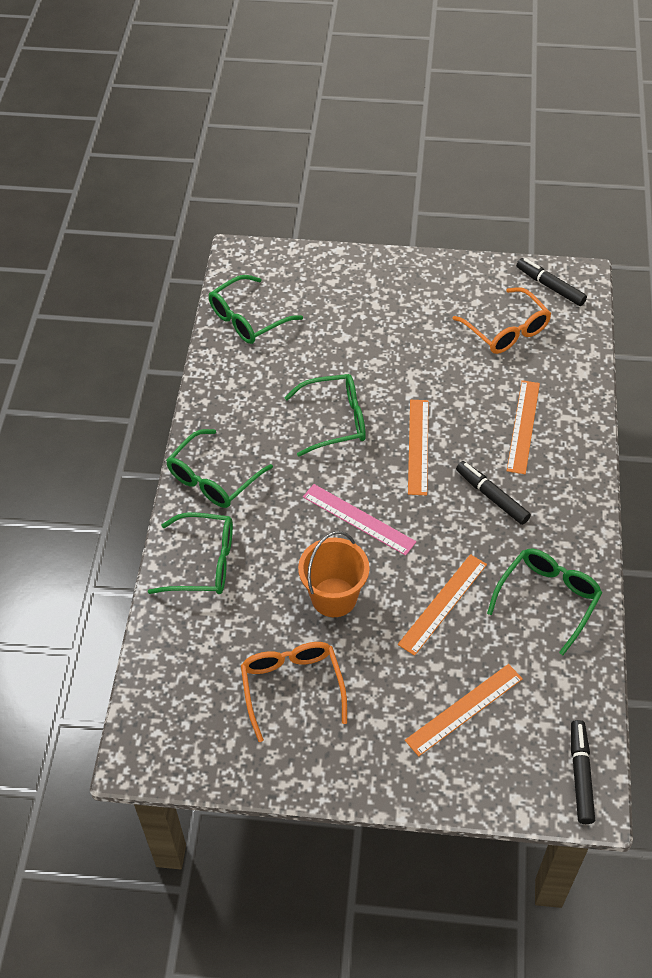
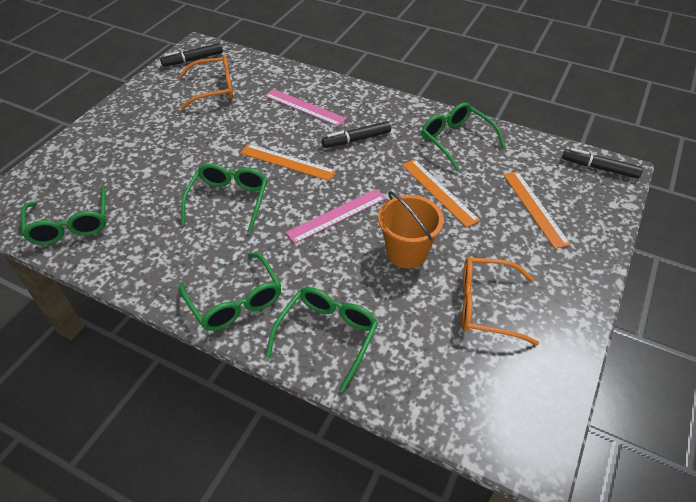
camera: 70 degrees left, 5 degrees down
(523, 426) = (304, 107): orange ruler -> pink ruler

